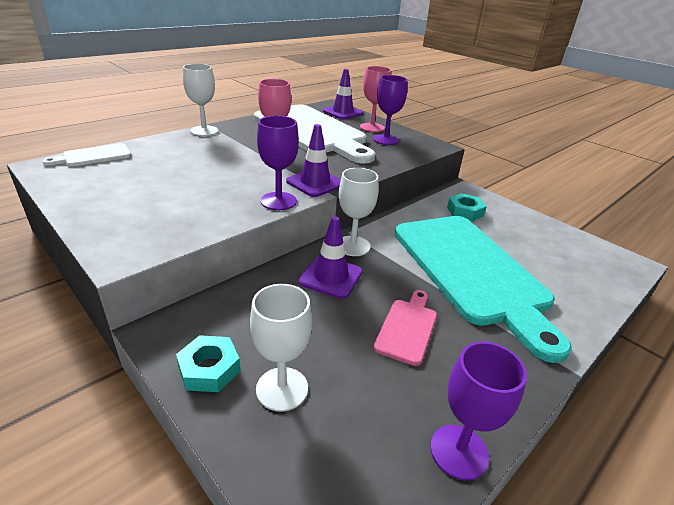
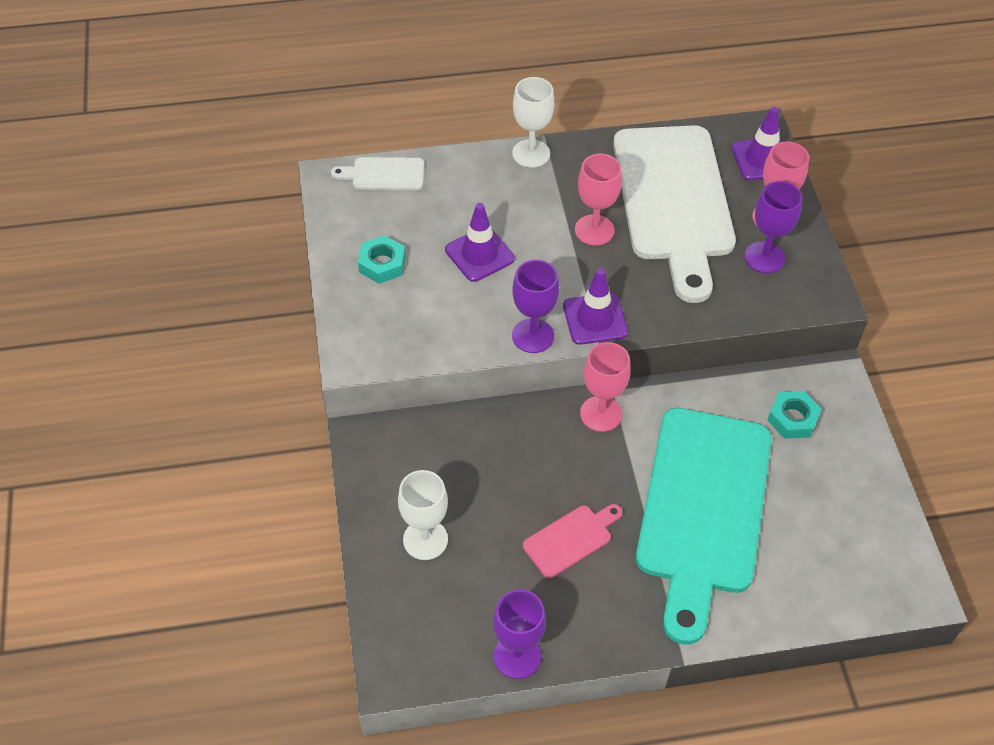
camera: 35 degrees right, 20 degrees up
(209, 369) = (382, 494): turquoise nut -> turquoise nut (382, 264)
(331, 277) = (545, 446): purple traffic cone -> purple traffic cone (479, 254)
(353, 246) = (601, 414): white goblet -> pink goblet

